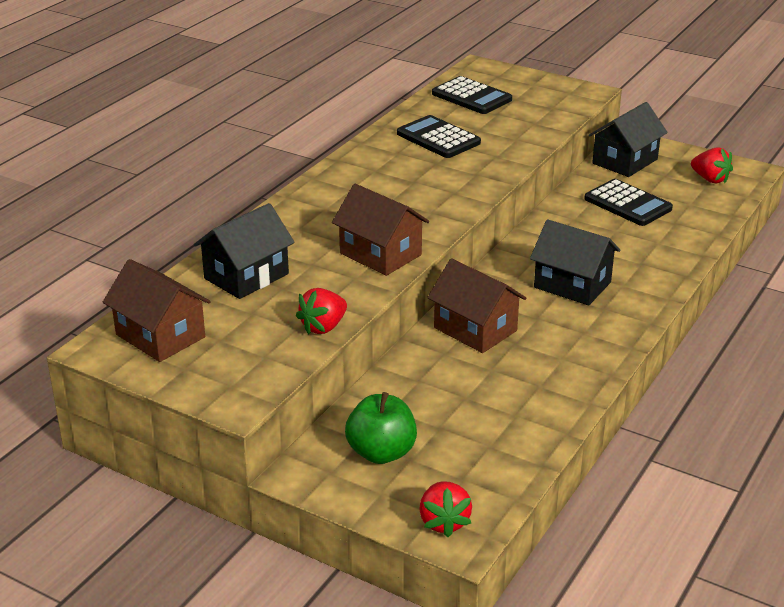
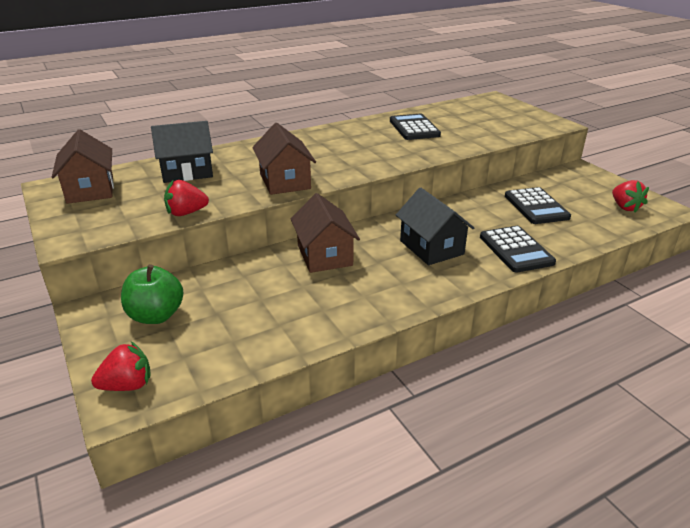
camera: 30 degrees right, 0 degrees up
(444, 522) = (127, 385): red strawberry -> red strawberry turned 135 degrees counterclockwise
(471, 97) = (467, 111): black calculator -> black calculator (516, 250)
(625, 161) = (563, 180): black house -> none

